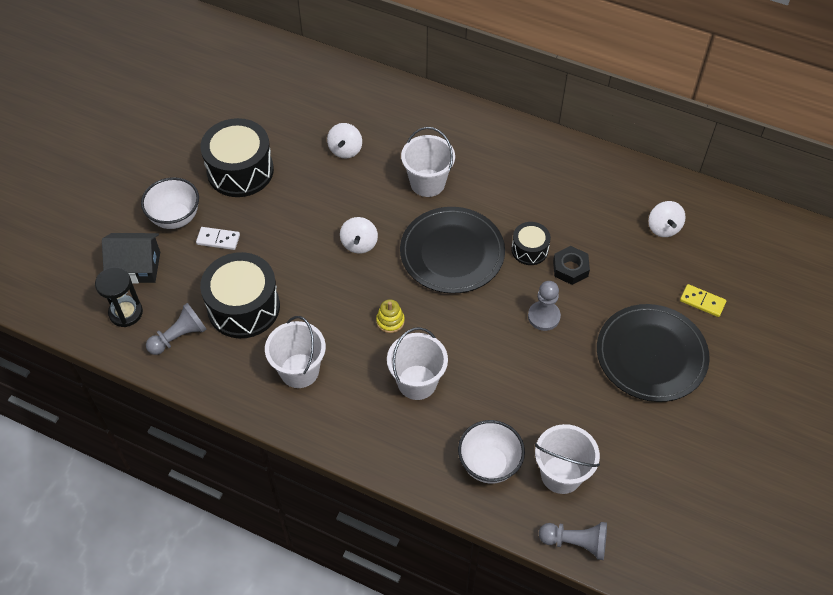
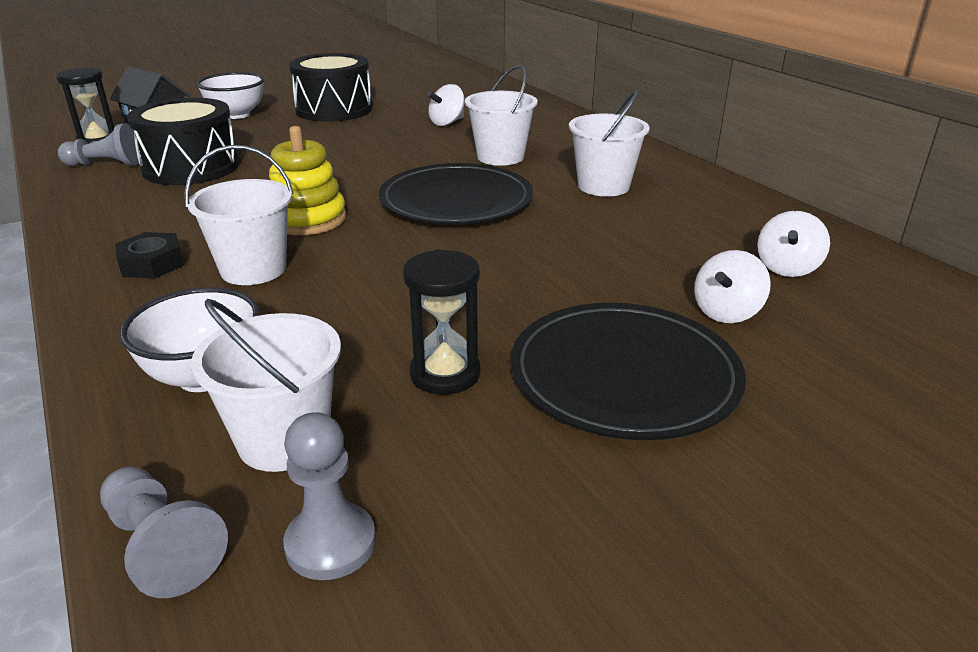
camera: 35 degrees right, 25 degrees down
(218, 239) = (247, 132): white domino -> none
(299, 371) = (156, 217): white bucket -> white bucket (603, 186)
(359, 244) = (366, 168): white spinning top -> white spinning top (726, 312)
(390, 321) = (307, 219): yellow stacking toy -> yellow stacking toy, size x1.84
(529, 250) = (557, 226): black drum -> none
(544, 316) = (499, 279): grey pawn -> grey pawn (330, 543)
(570, 268) = (594, 256): black nut -> black nut (152, 264)
(583, 399) = (445, 374): none -> black hourglass
(702, 302) = (787, 355): yellow domino -> none

